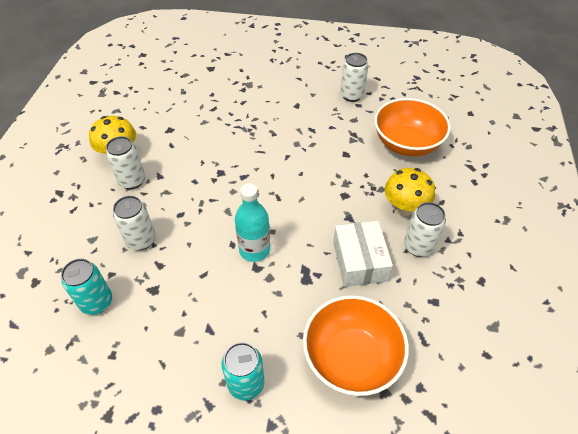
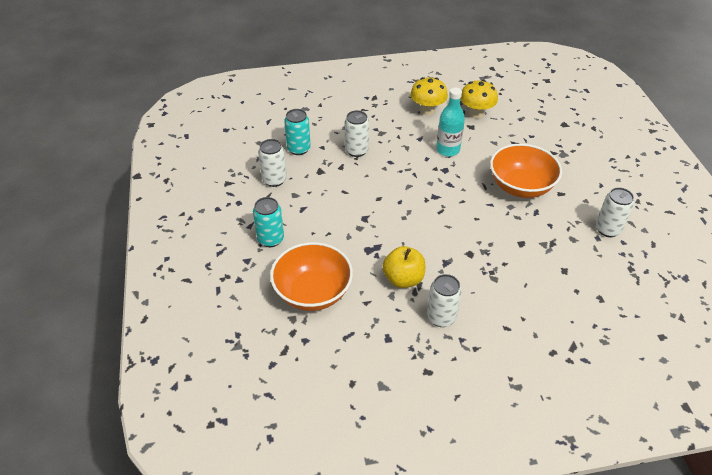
camera: 70 degrees right, 5 degrees down
(132, 181) = (406, 126): white can -> white can (274, 180)
(254, 250) = (380, 212): turquoise bottle -> turquoise bottle (448, 150)
(359, 261) = (403, 279): white box -> yellow apple
(404, 208) = (481, 299): yellow mushroom -> yellow mushroom (476, 113)
(406, 144) = (568, 286): orange bowl -> orange bowl (520, 186)

